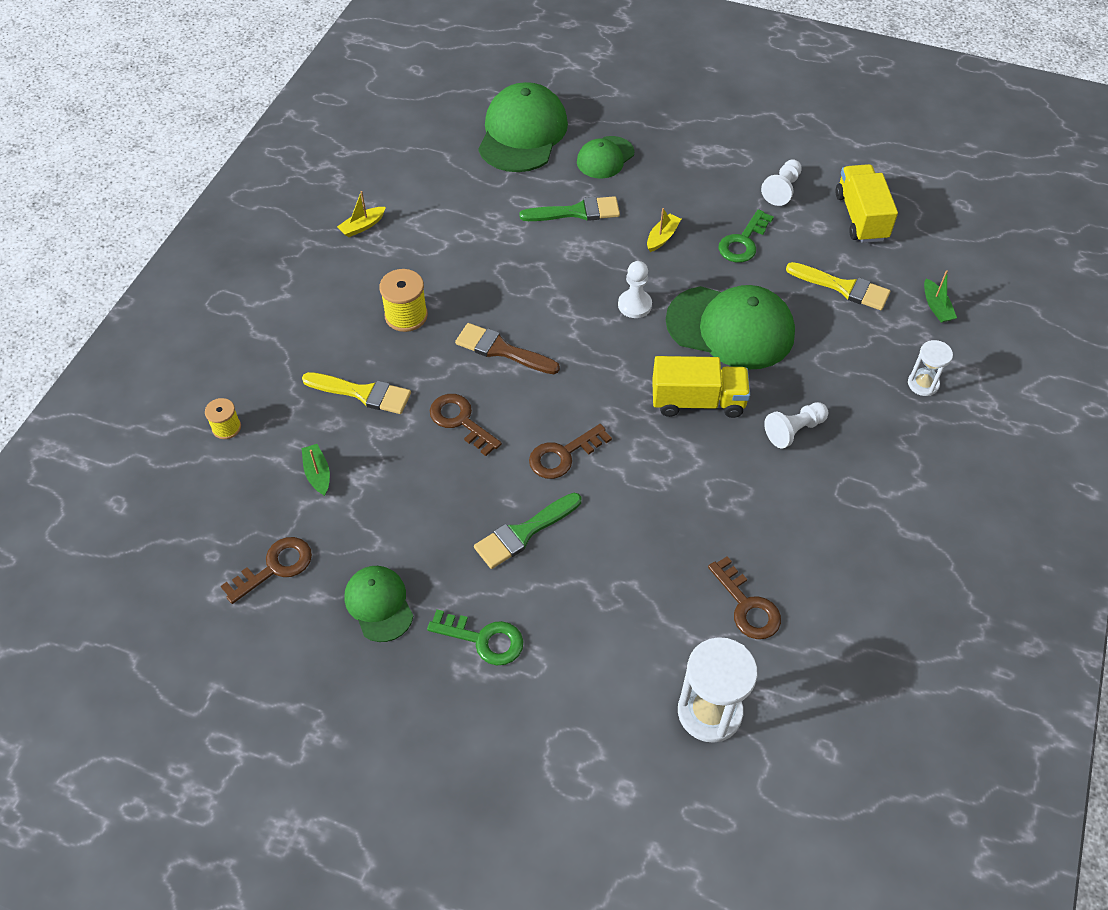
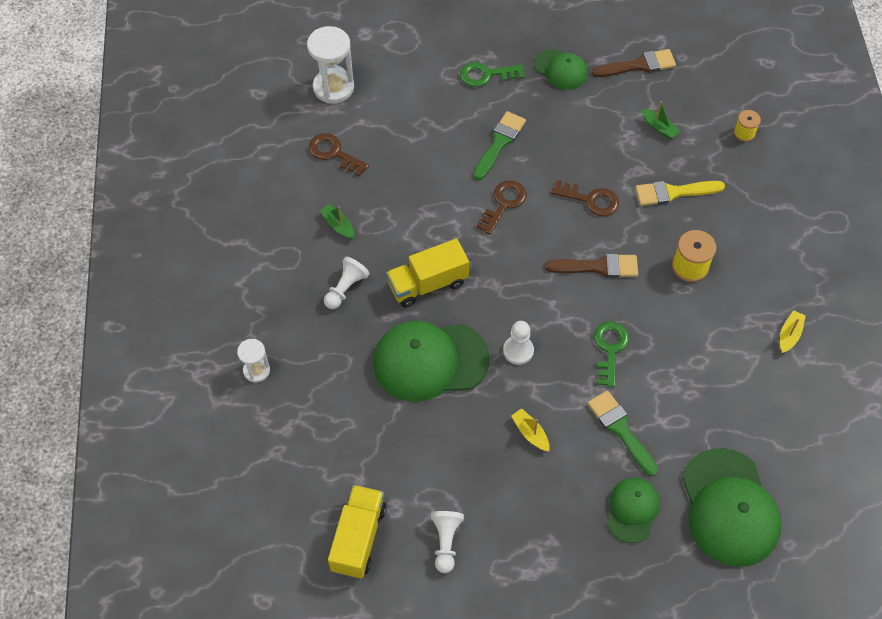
camera: 155 degrees right, 5 degrees up
(275, 567) = (638, 65): brown key -> brown brush
(576, 212) = (621, 429): green brush -> green brush turned 90 degrees clockwise
(662, 237) = (530, 433): yellow boat -> yellow boat turned 135 degrees clockwise
(743, 242) = (456, 459): green key -> green key (610, 349)
(843, 287) = (350, 444): yellow brush -> none
(861, 217) = (358, 538): yellow truck -> yellow truck turned 135 degrees counterclockwise
(936, 307) = (262, 456): green boat -> green boat (338, 225)

